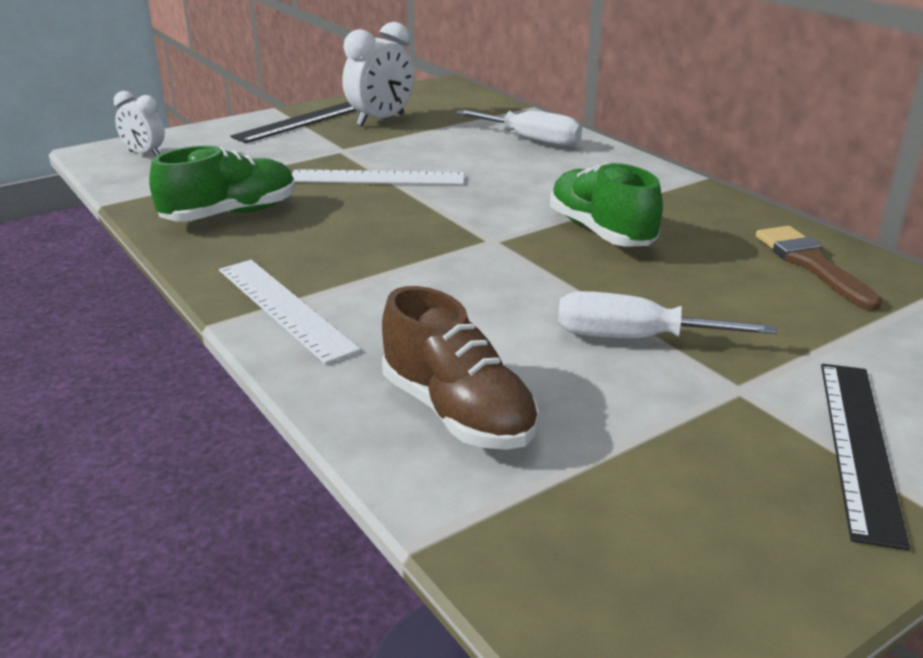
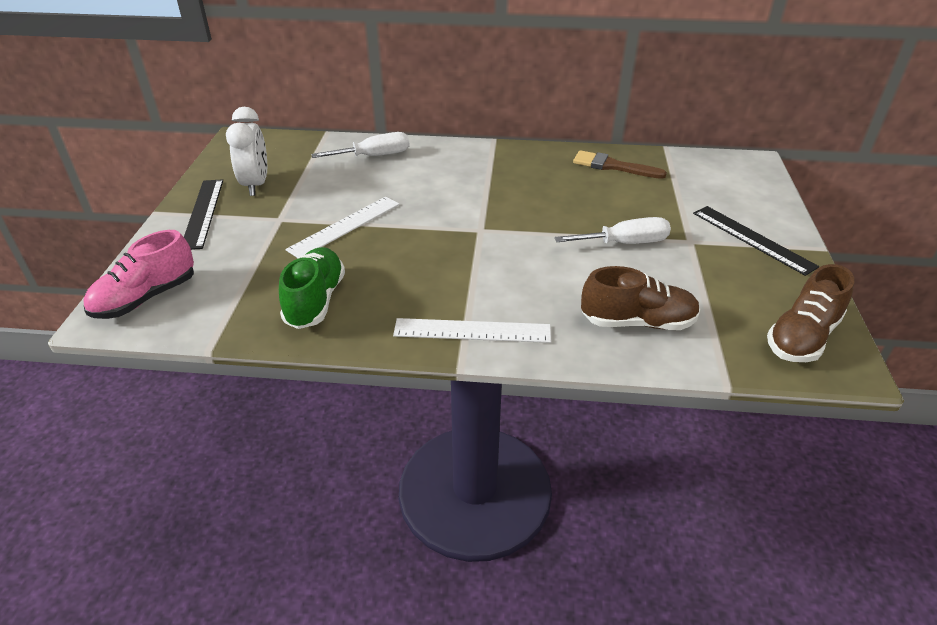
camera: 50 degrees left, 10 degrees up
(144, 154) = (146, 298): white clock -> pink shoe
(601, 232) = (514, 196): green shoe -> none
(634, 338) = (625, 243): white screwdriver -> white screwdriver turned 150 degrees counterclockwise
(649, 595) = (802, 337): none -> brown shoe

